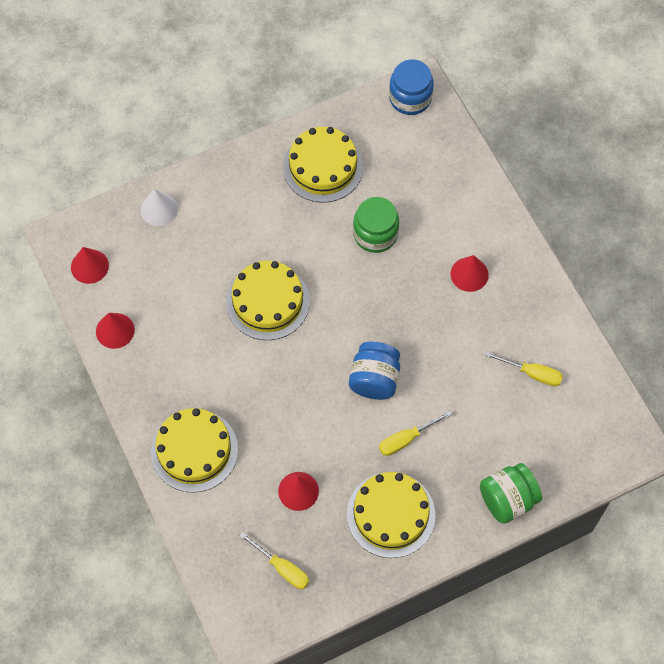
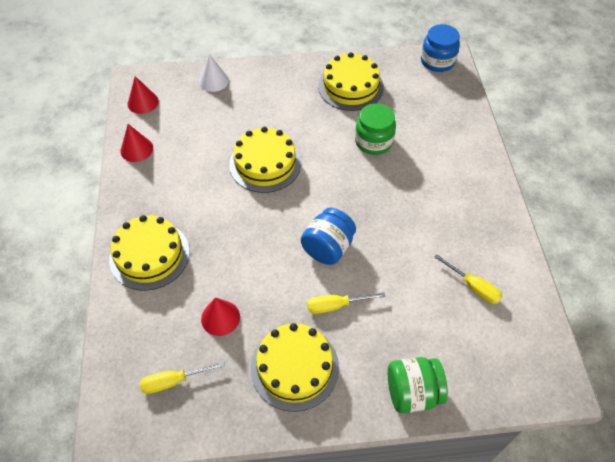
camera: 20 degrees right, 10 degrees down
(282, 568) = (173, 381): yellow screwdriver -> yellow screwdriver turned 105 degrees clockwise
(469, 274) = (442, 192): red cone -> none

